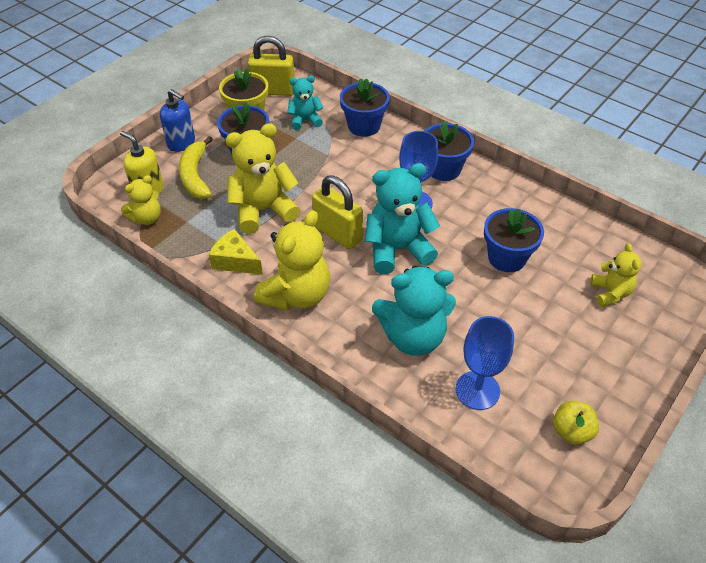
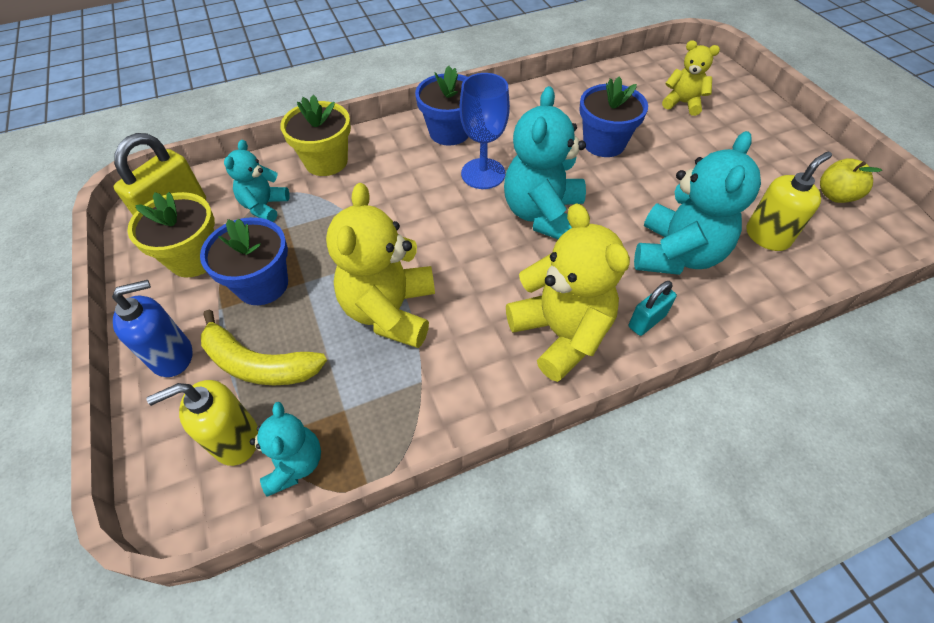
camera: 60 degrees left, 5 degrees up
(147, 218) = (294, 463): yellow teddy bear -> turquoise teddy bear
(235, 261) = (462, 378): yellow cheese -> none
(336, 336) = (647, 321): none -> turquoise padlock
(338, 233) = (484, 254): yellow padlock -> none
(364, 126) = (326, 161): blue flower pot -> yellow flower pot
(477, 390) = (767, 236): blue goblet -> yellow soap dispenser

